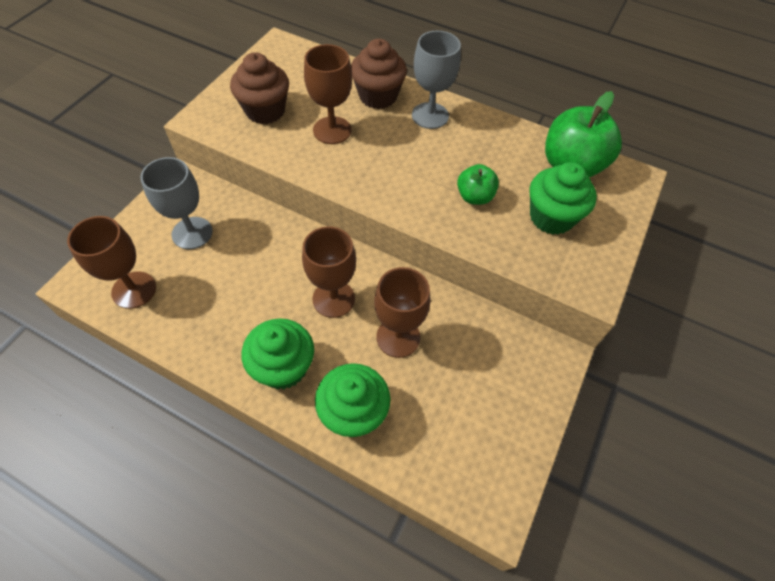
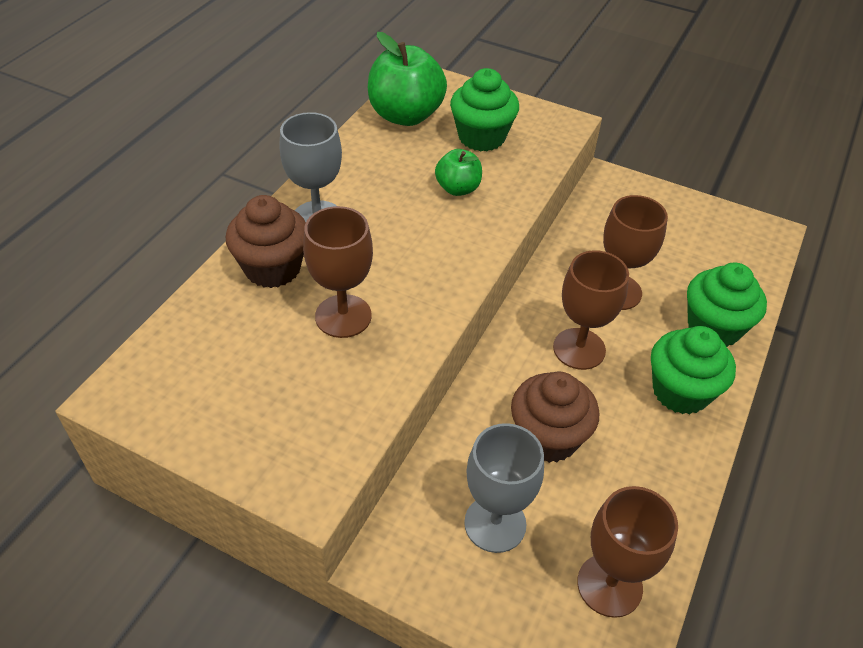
camera: 90 degrees left, 10 degrees down
(265, 111) = (295, 399): brown cupcake -> brown cupcake (548, 437)

